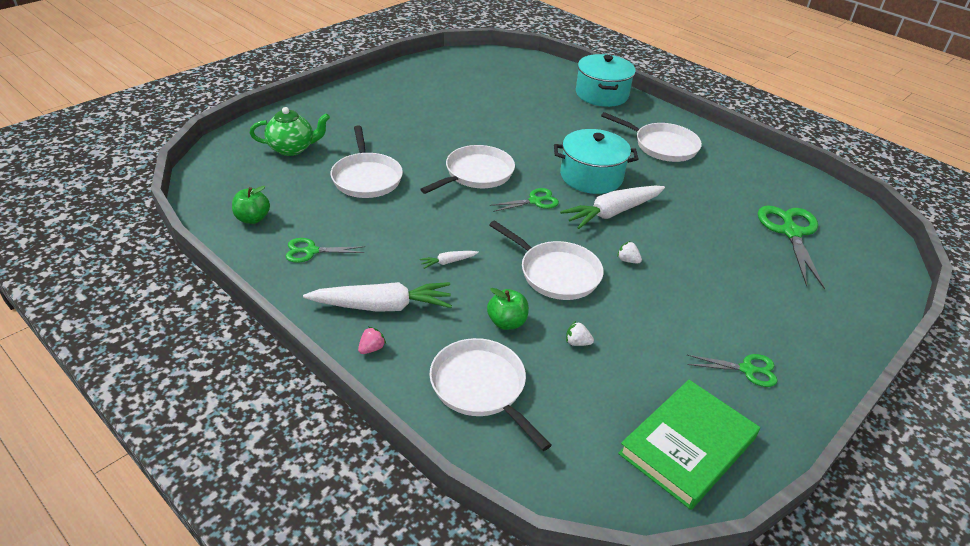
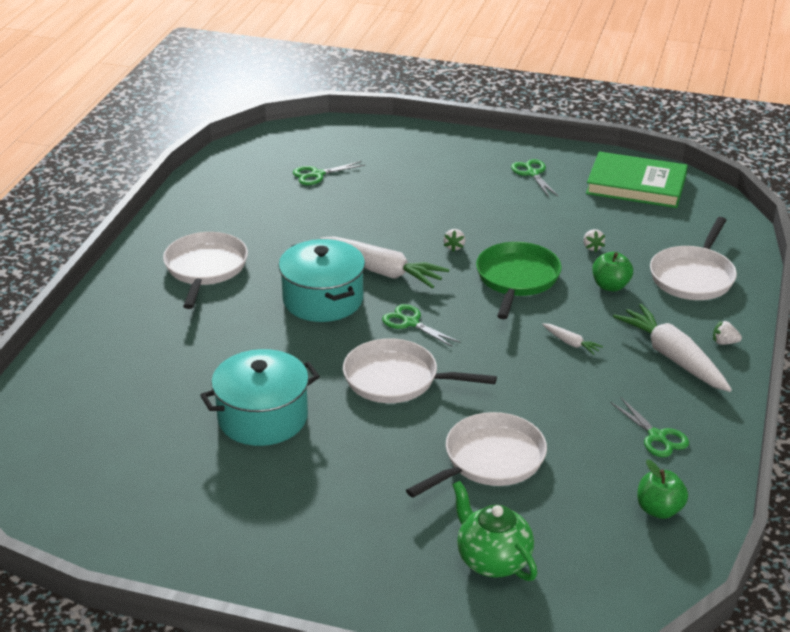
camera: 115 degrees left, 5 degrees down
(371, 348) = (724, 342): pink strawberry -> white strawberry
(556, 273) = (517, 279): white pan -> green pan
(601, 94) = (93, 341): turquoise pot -> turquoise pot (262, 417)
(791, 232) = (317, 174): green scissors -> green scissors, size x0.57

